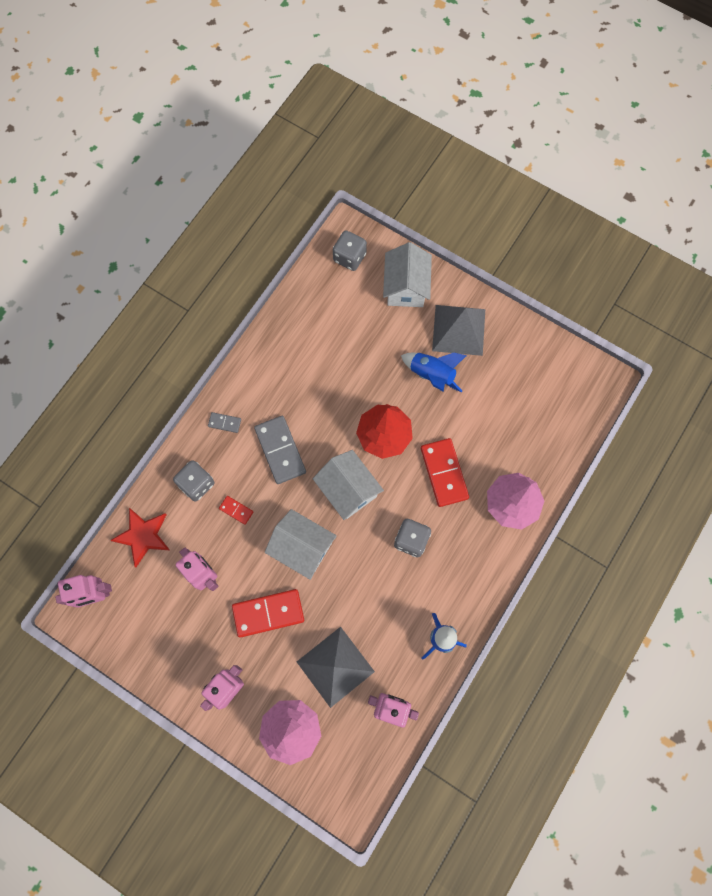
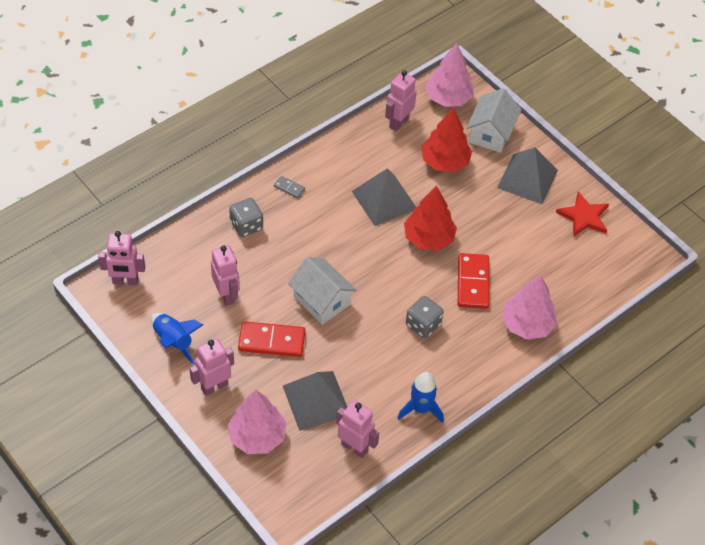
camera: 15 degrees right, 20 degrees down
(143, 536) = (184, 250): red star -> red star (583, 216)
(236, 510) = (273, 255): red domino -> none
(280, 450) = (330, 222): grey domino -> none
(309, 304) = (398, 122): none -> pink robot
(325, 404) = (384, 199): none -> grey pyramid
(348, 490) = (380, 270): white house -> none
(349, 257) = (448, 98): grey dice -> pink tree
(371, 337) = (445, 162): none -> red tree
(432, 375) = (490, 205): blue rocket -> blue rocket (173, 341)

